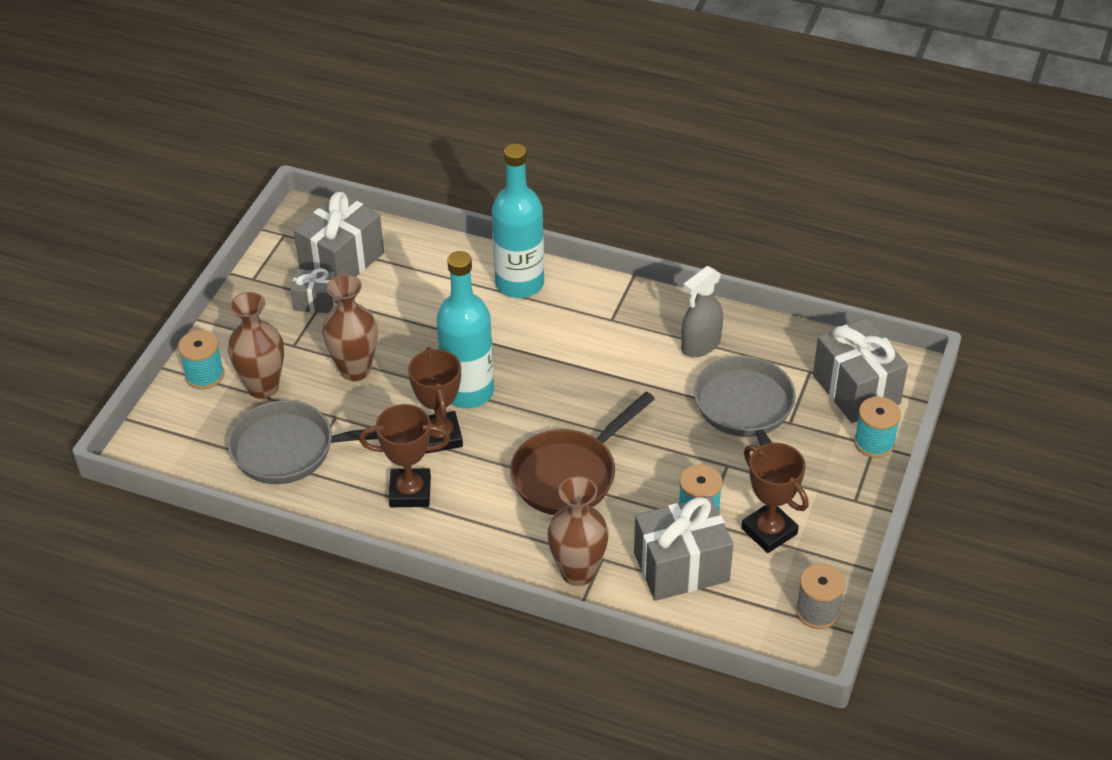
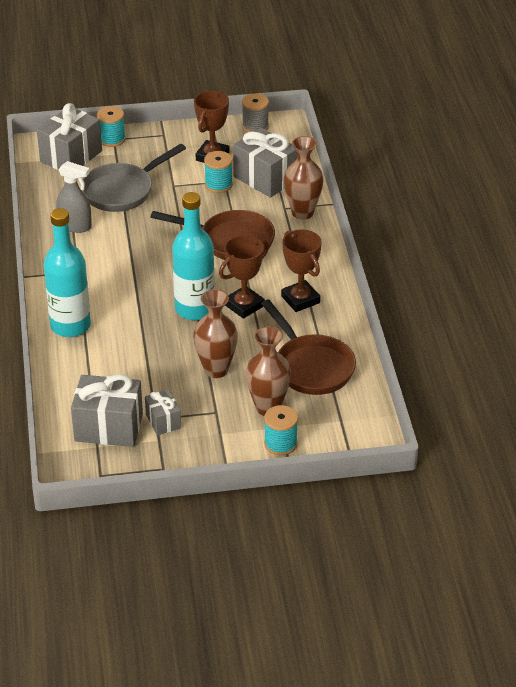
camera: 120 degrees left, 5 degrees down
(292, 450) = (311, 366): grey pan -> brown pan

